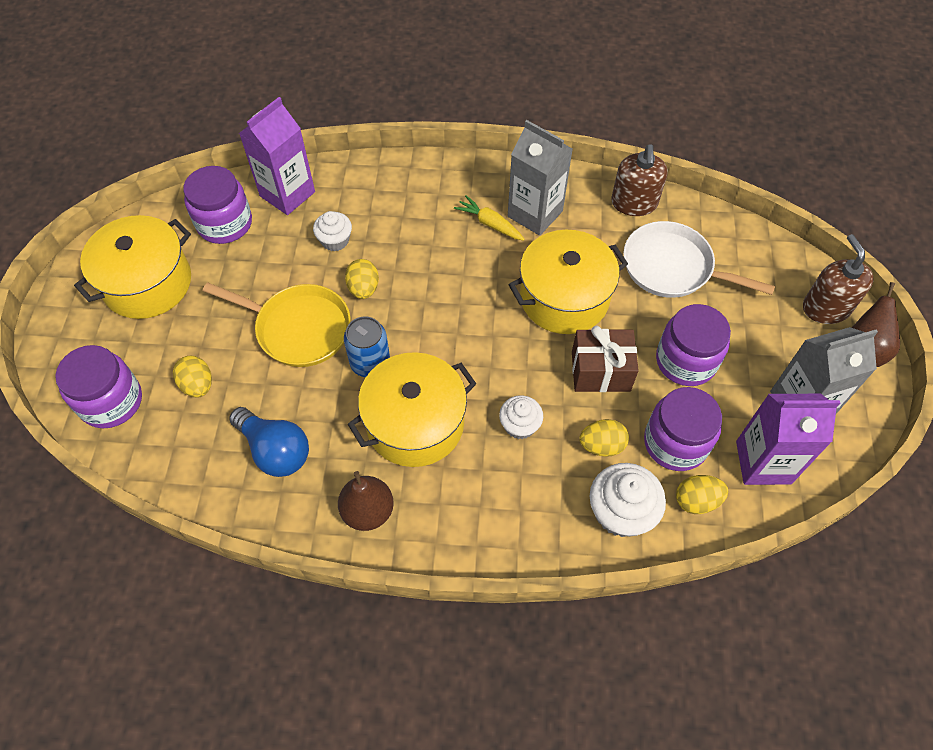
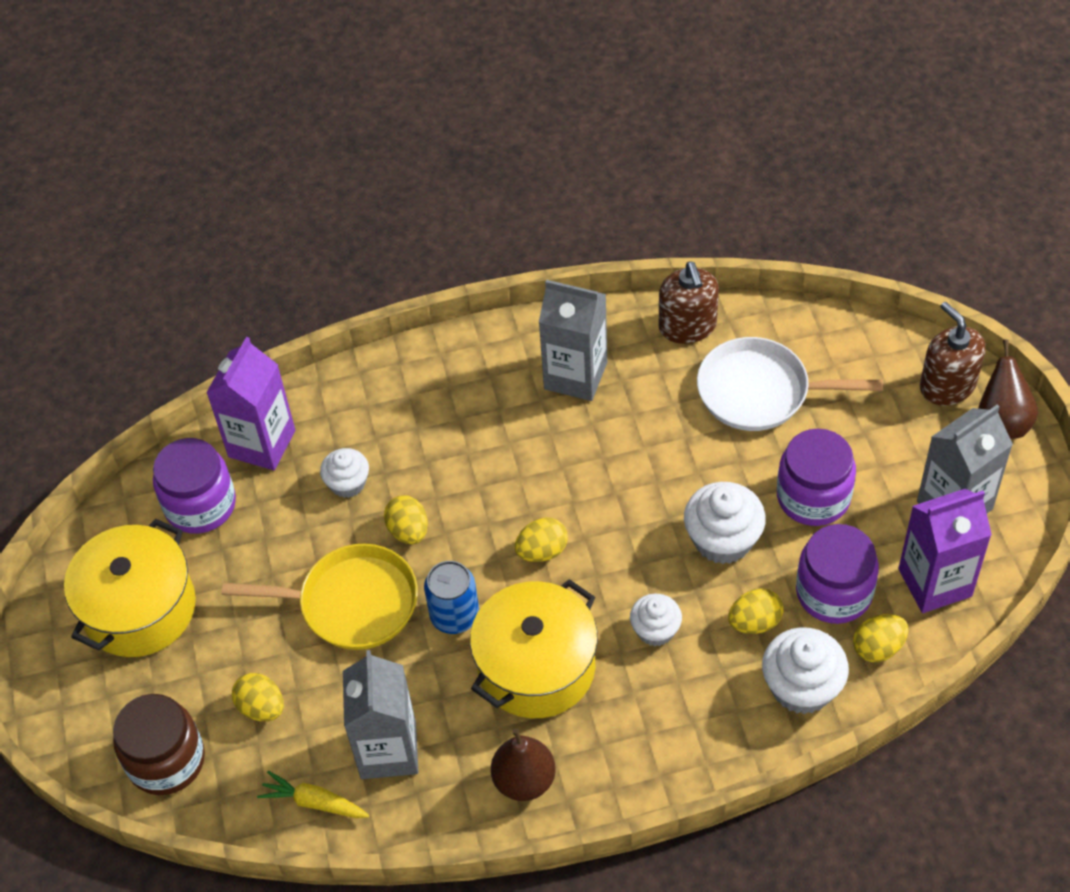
camera: 15 degrees left, 5 degrees down
(111, 401) = (166, 760): purple jar -> brown jar
(275, 450) = (388, 750): blue light bulb -> grey carton
(456, 335) = (542, 551): none -> yellow egg
(489, 223) = (526, 404): yellow carrot -> yellow carrot (314, 802)
(564, 298) = (649, 467): yellow pot -> none
(600, 371) = (723, 539): brown gift -> white cupcake

